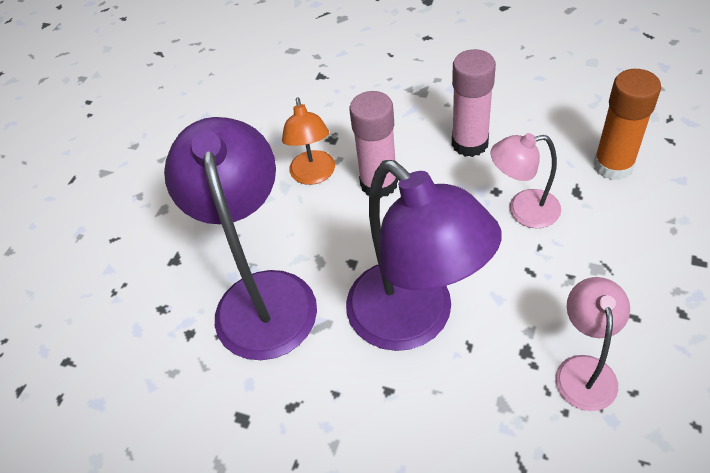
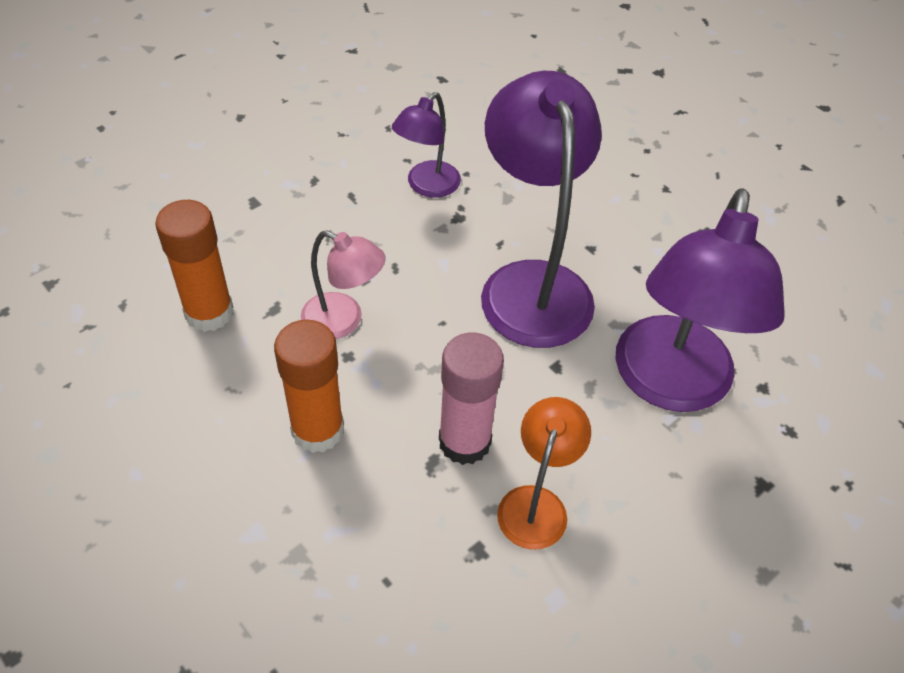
camera: 160 degrees left, 0 degrees up
(469, 143) = (317, 430): pink glue stick -> orange glue stick
(584, 370) = (427, 186): pink lamp -> purple lamp

